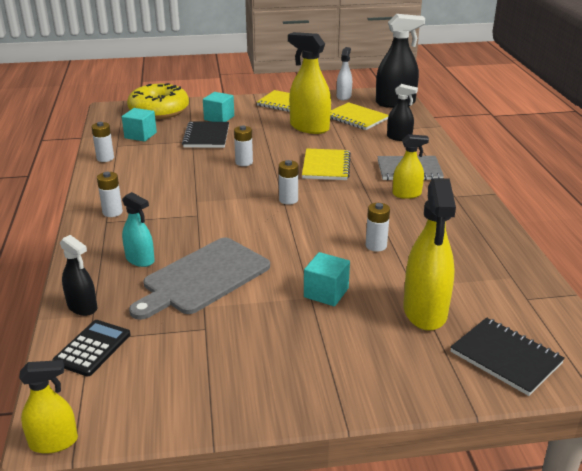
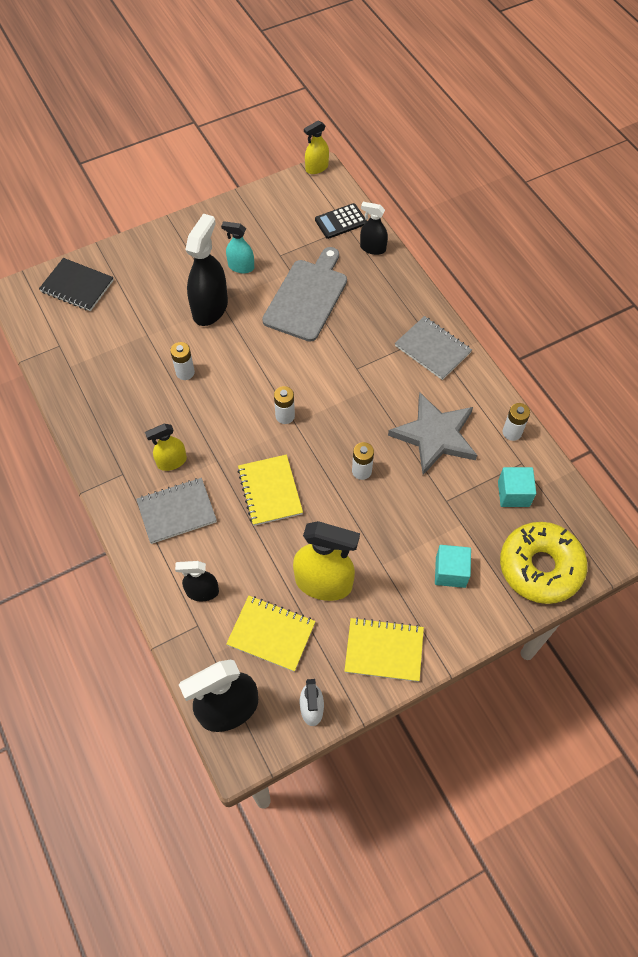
camera: 160 degrees right, 30 degrees up
(92, 348) = (340, 221): black calculator -> black calculator turned 60 degrees clockwise
(112, 212) = (432, 349): white battery -> grey notebook
(140, 260) = (366, 301): turquoise spray bottle -> turquoise spray bottle (241, 267)
(167, 167) = (435, 435): none -> grey star
(206, 136) = (436, 516): black notebook -> none
(326, 293) = (210, 308): turquoise cube -> black spray bottle
(425, 311) = (134, 311): yellow spray bottle -> none

